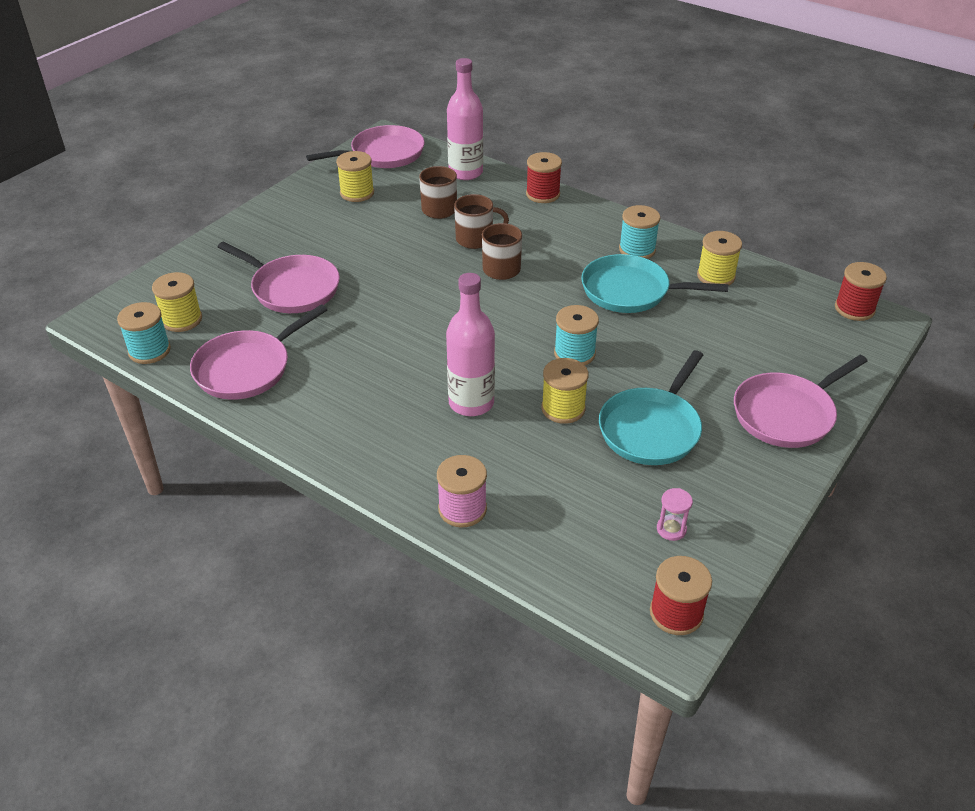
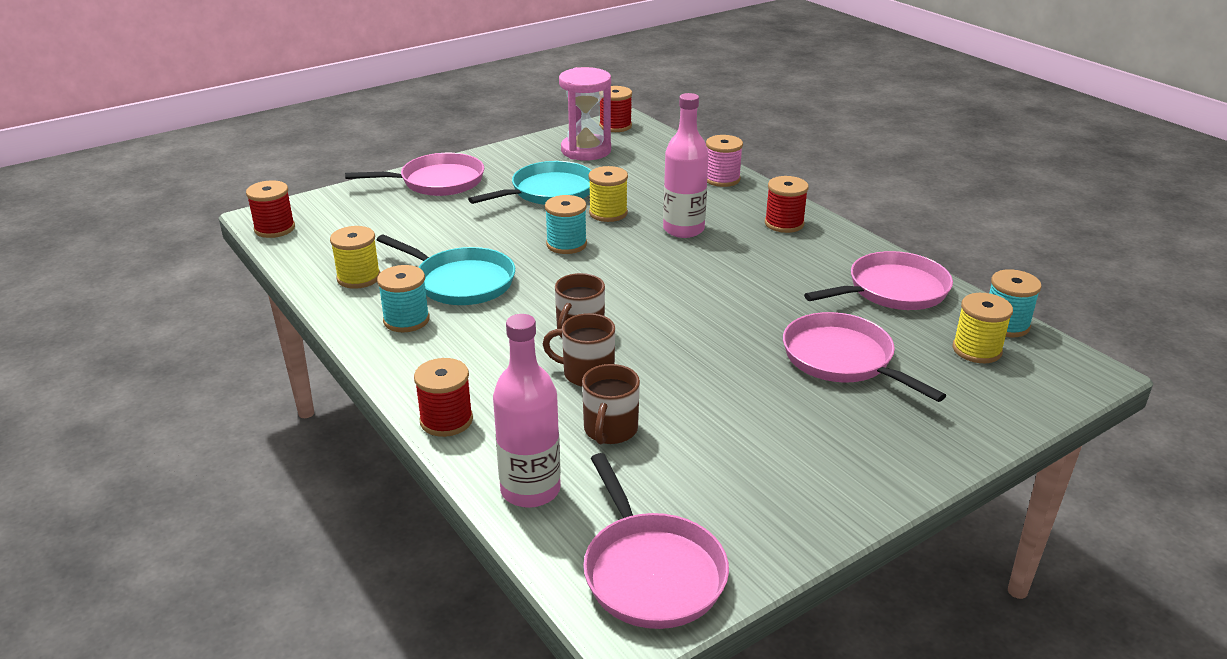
camera: 160 degrees left, 10 degrees down
(357, 193) = (725, 489): yellow spool -> none
(365, 439) = (784, 224): none -> red spool
(383, 154) = (651, 572): pink pan -> pink pan turned 105 degrees counterclockwise
(671, 529) = (586, 150): pink hourglass -> pink hourglass, size x2.44

